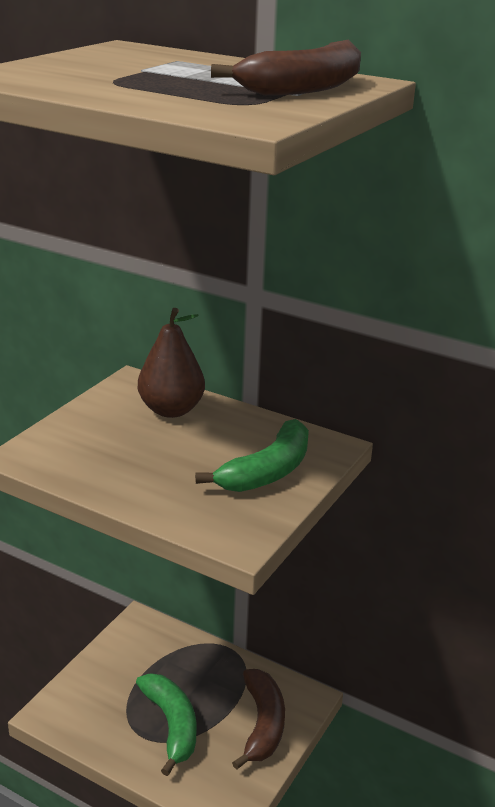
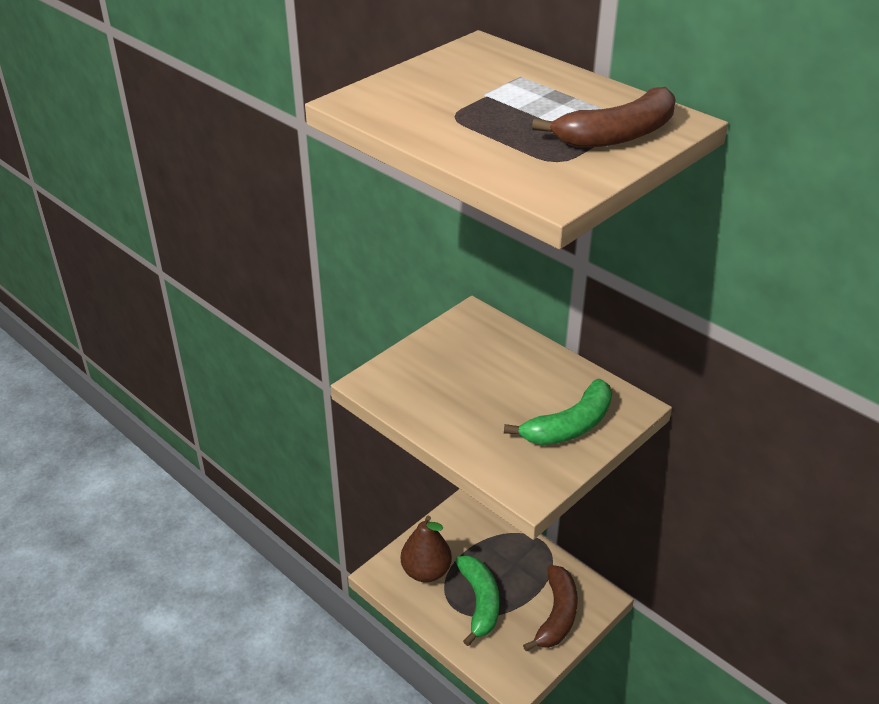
camera: 15 degrees right, 10 degrees up
(171, 410) = (500, 350): brown pear -> brown pear (426, 571)

